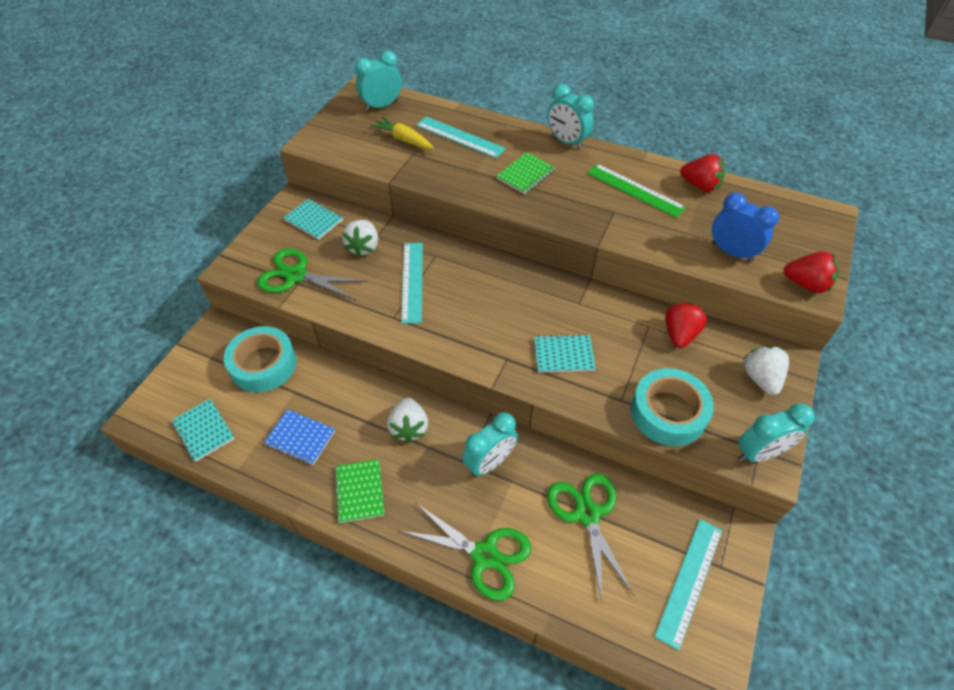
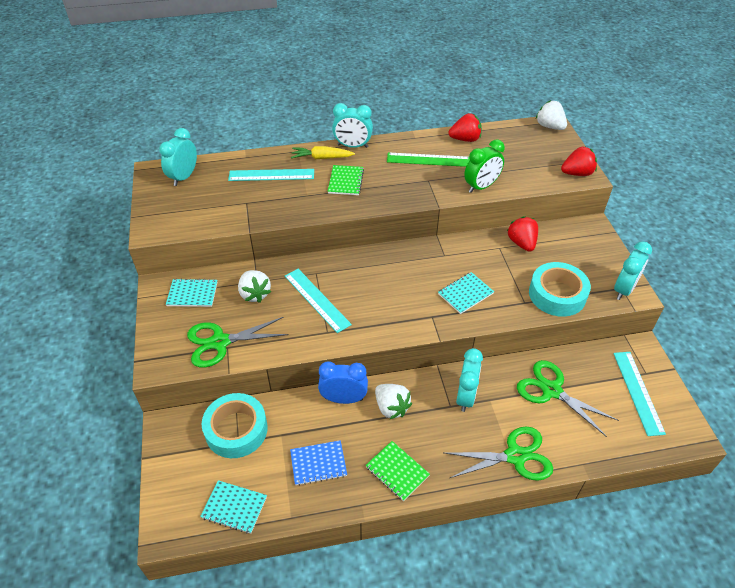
camera: 35 degrees left, 5 degrees down
(404, 140) = (229, 195): yellow carrot -> yellow carrot (322, 158)
(668, 245) = (481, 187): none -> green clock
(732, 252) = (521, 173): blue clock -> blue clock (343, 399)
(760, 378) = (587, 246): white strawberry -> white strawberry (549, 126)

